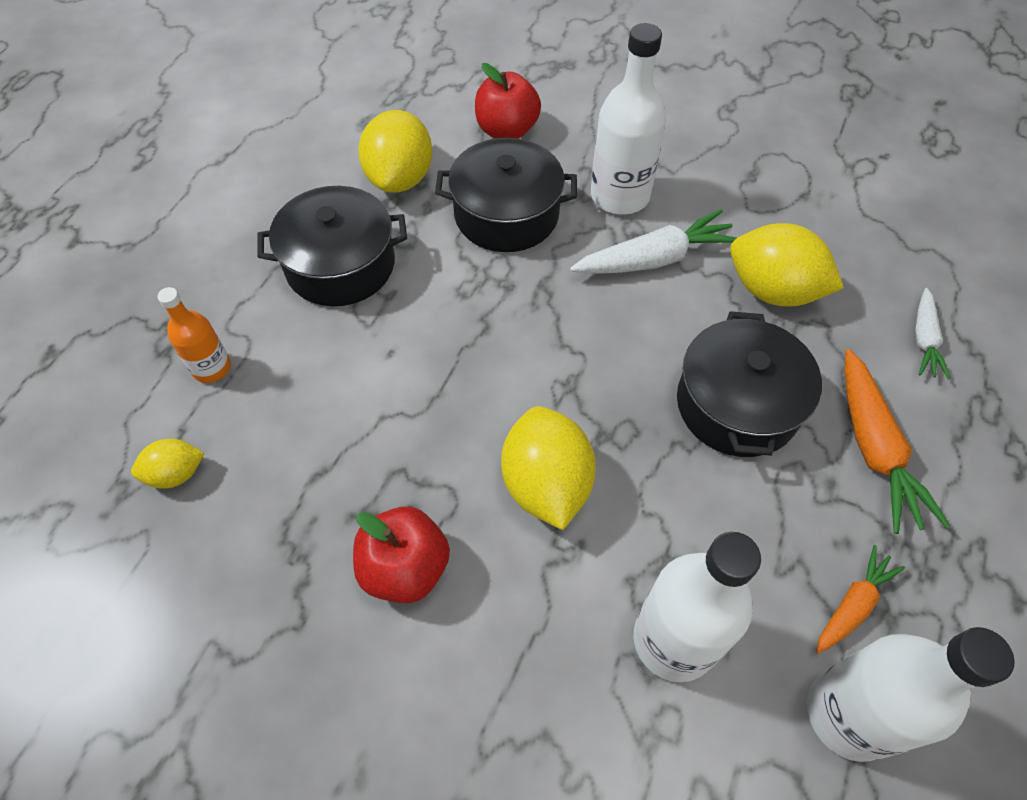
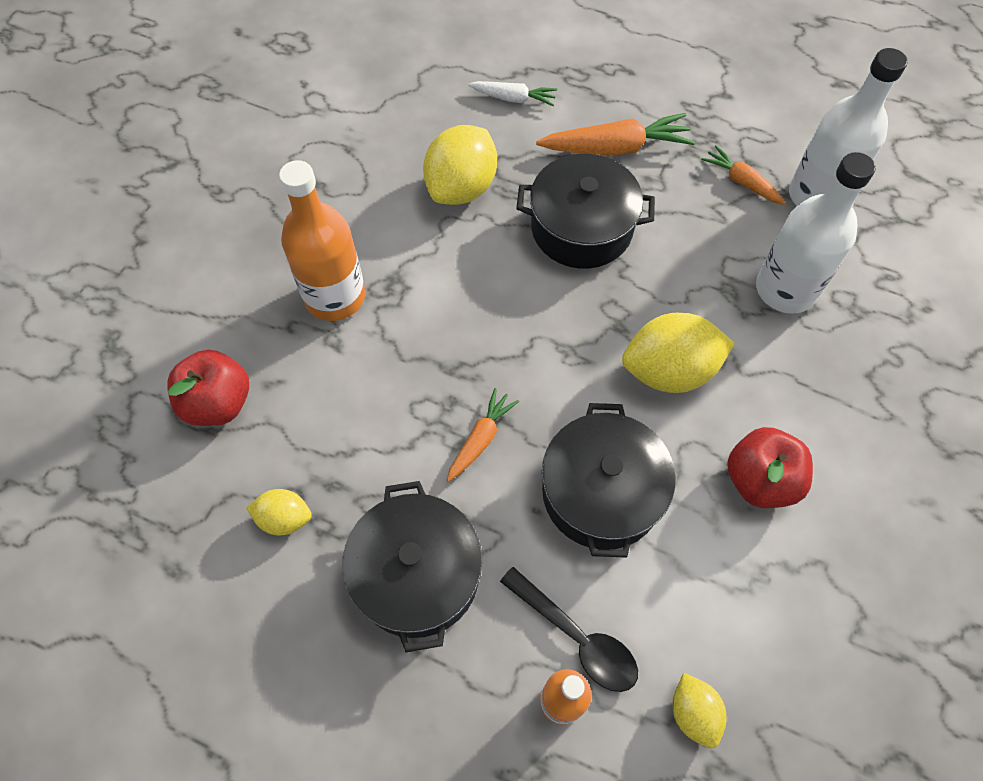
camera: 90 degrees left, 5 degrees up
(265, 381) = (576, 637): none -> black spoon
(400, 178) = (284, 518): yellow lemon -> yellow lemon, size x0.54
(467, 309) = (481, 439): none -> orange carrot
(506, 214) = (352, 403): black pot -> black pot (601, 492)
(619, 196) = (335, 297): white bottle -> orange bottle
(655, 259) = (421, 272): white carrot -> none

